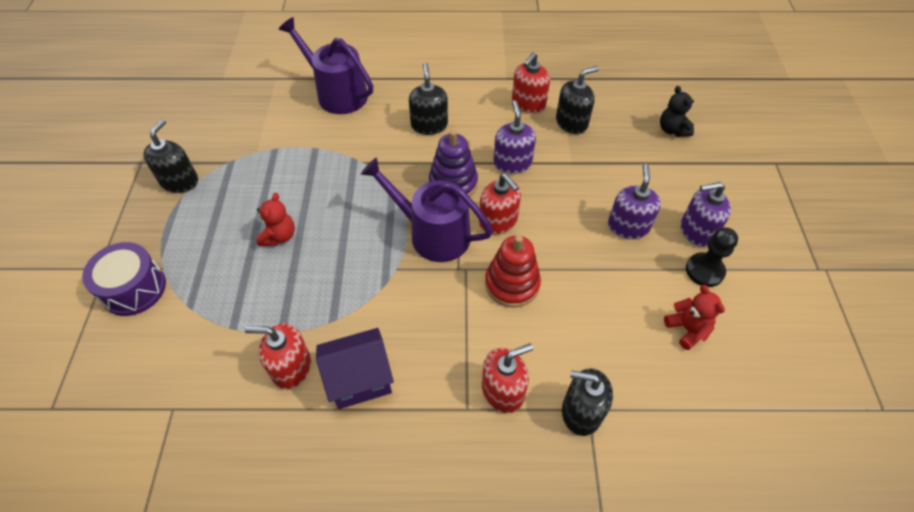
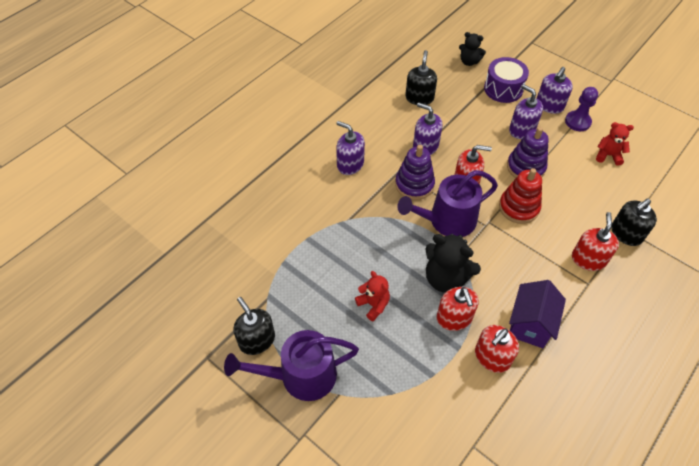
camera: 50 degrees left, 0 degrees up
(134, 289) = (343, 423): purple drum -> purple drum (503, 89)
(337, 93) = (264, 194): purple watering can -> purple watering can (301, 375)
(358, 273) = (445, 278): none -> black teddy bear
(429, 125) = (350, 164): black soap dispenser -> purple soap dispenser
(528, 104) = (382, 106): red soap dispenser -> red soap dispenser (454, 318)
(576, 259) = (525, 167): none -> purple stacking toy
(704, 271) = (577, 122): black pawn -> purple pawn

